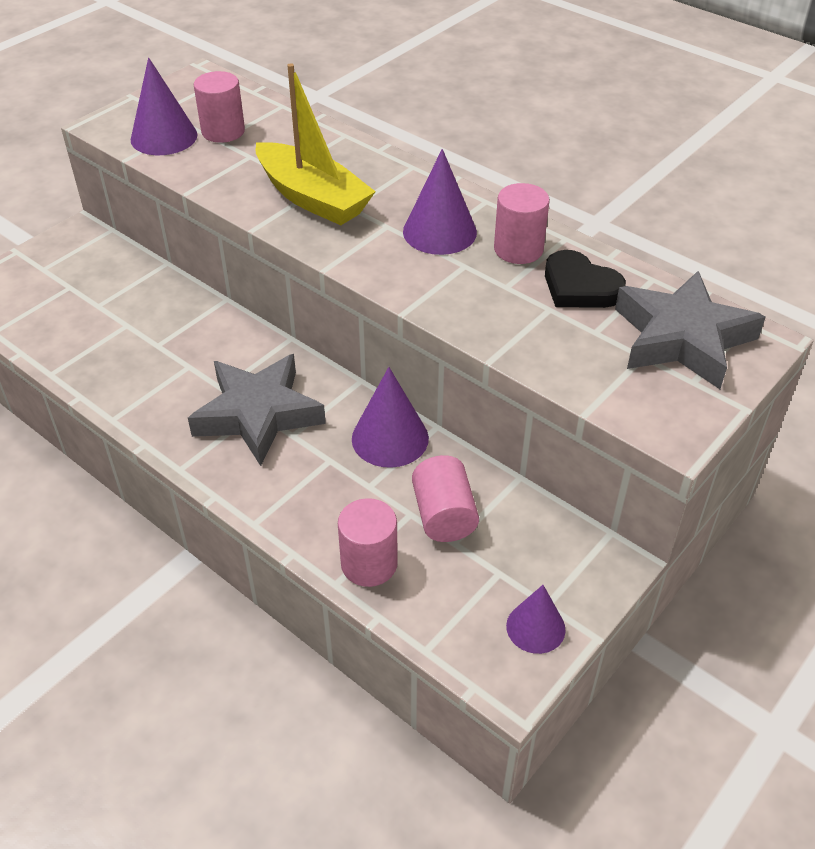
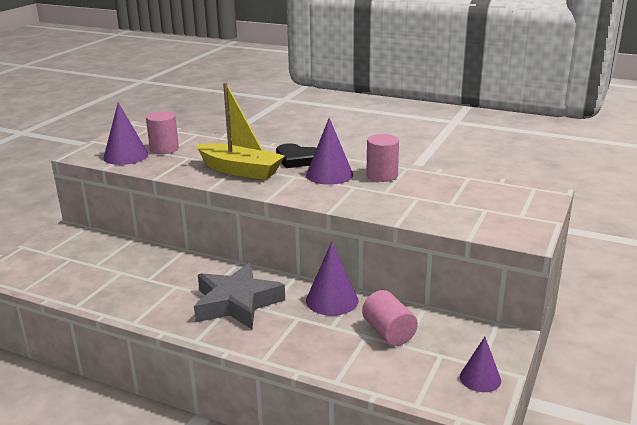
camera: 15 degrees left, 20 degrees down
(369, 564) = (353, 367): pink cylinder -> none
(579, 287) = (428, 186): black heart -> black heart (297, 159)
(682, 338) = (502, 199): grey star -> none

